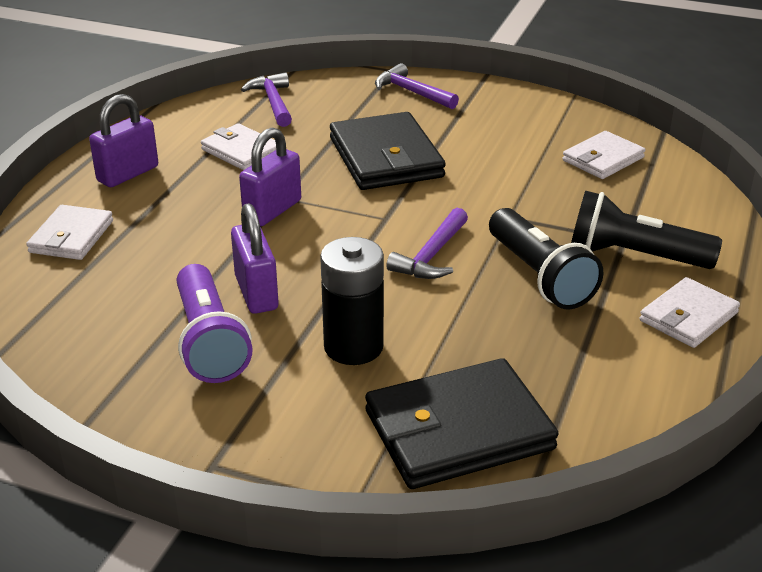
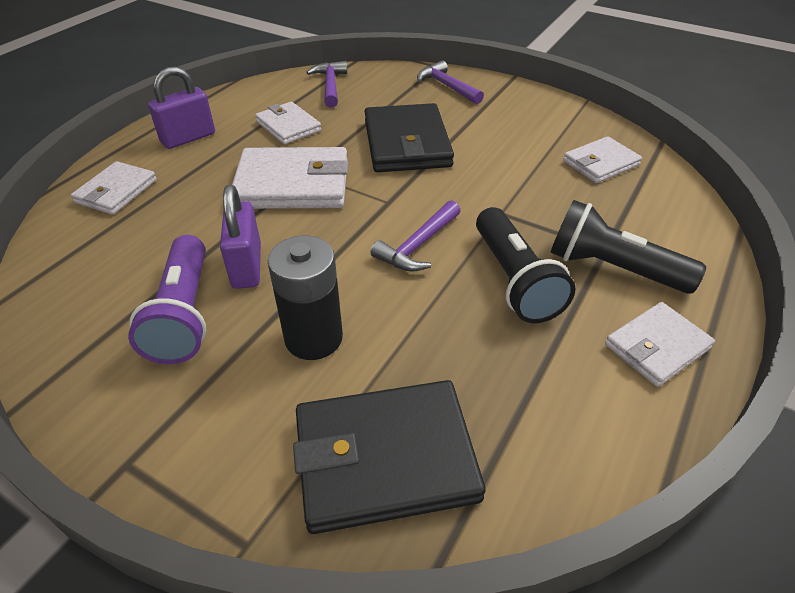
camera: 10 degrees right, 10 degrees up
(272, 210) = (292, 184): purple padlock -> white wallet

